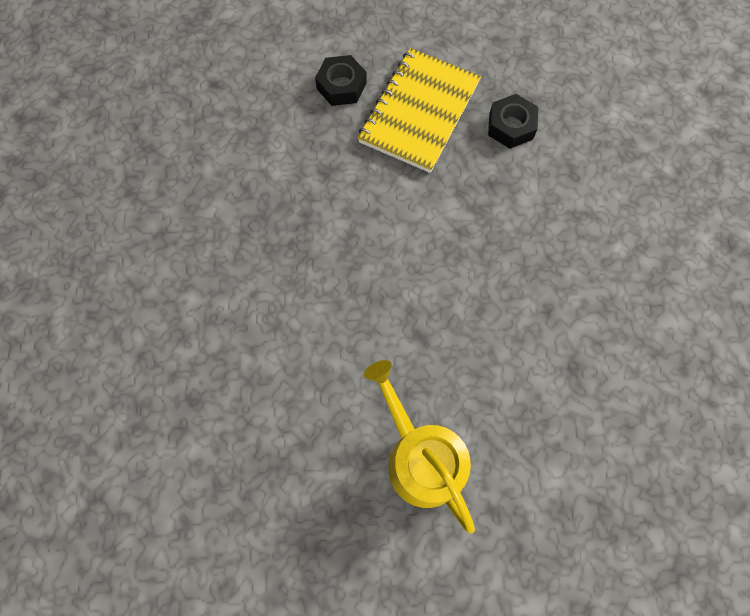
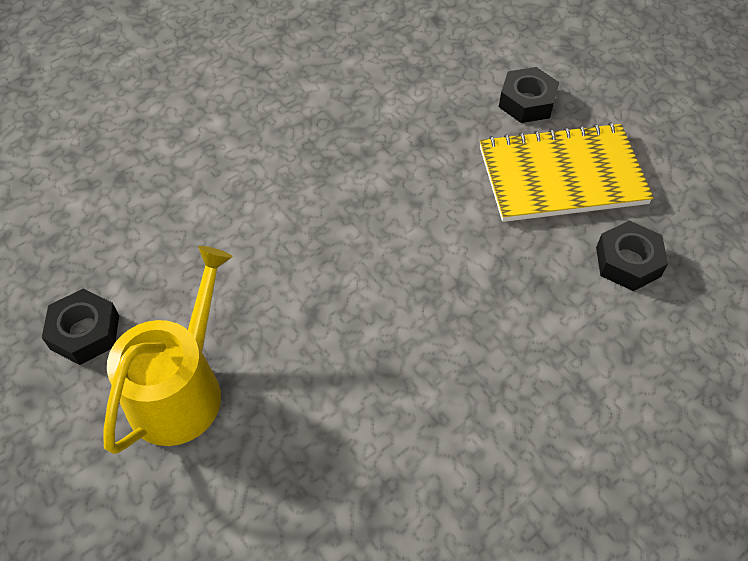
camera: 55 degrees right, 15 degrees down
(325, 501) = (85, 332): none -> black nut

